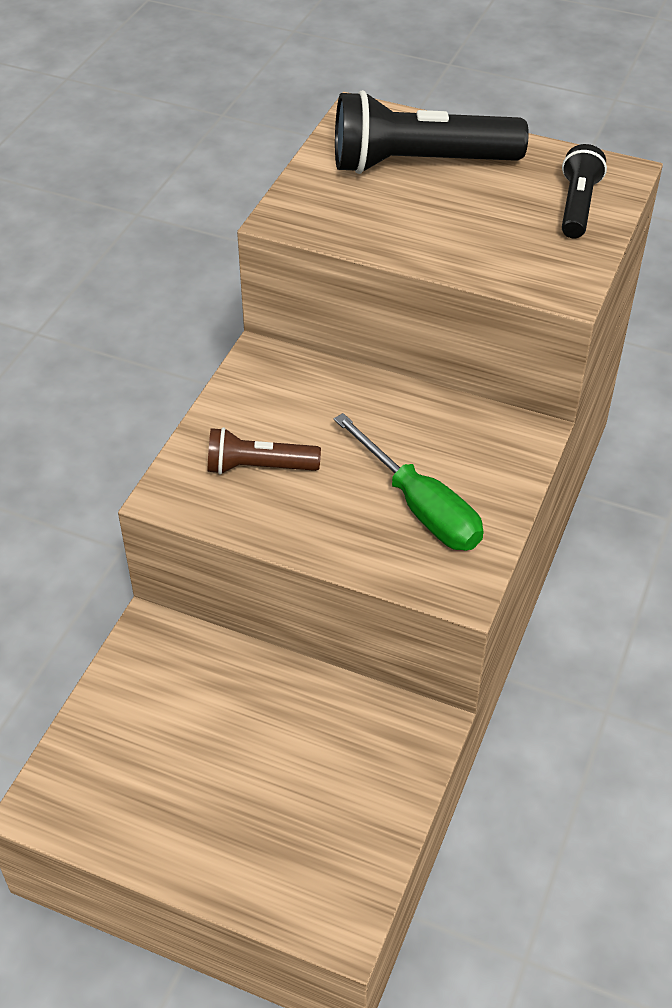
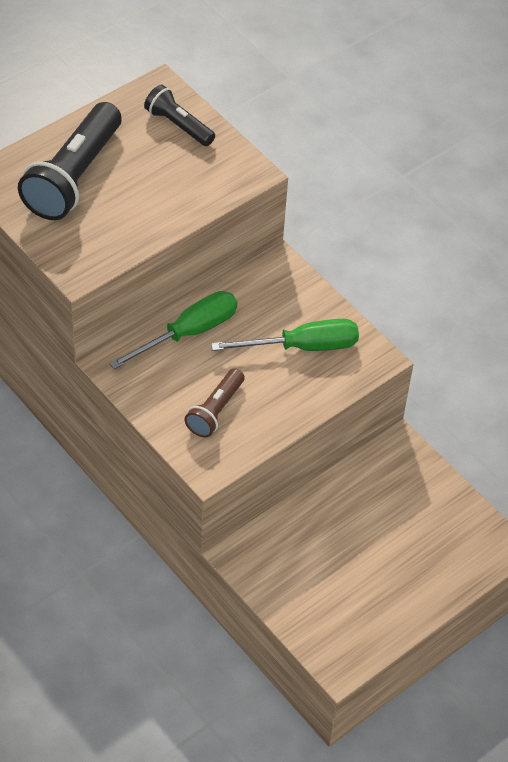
camera: 65 degrees left, 5 degrees up
(357, 398) = (188, 333): none -> green screwdriver

